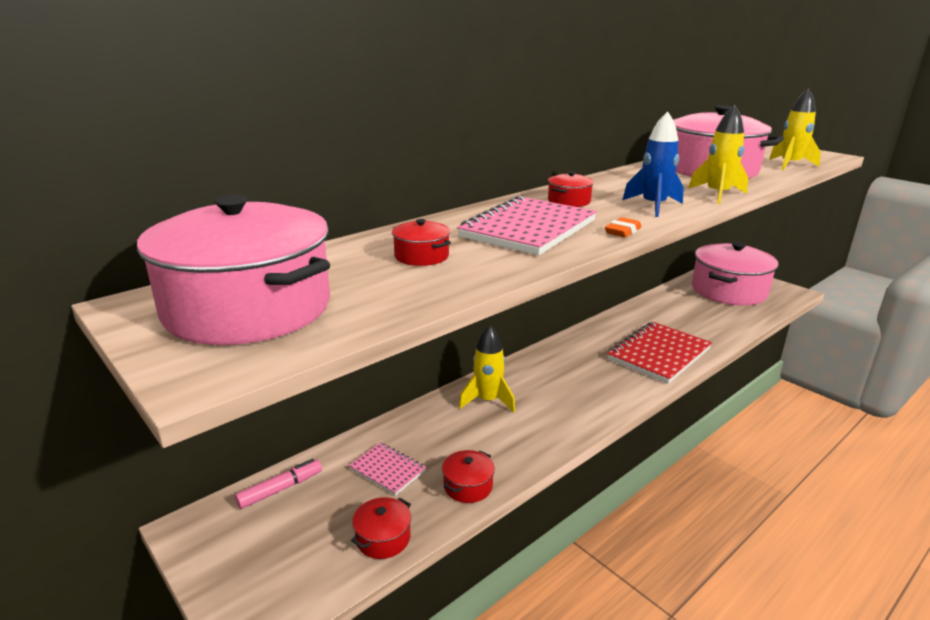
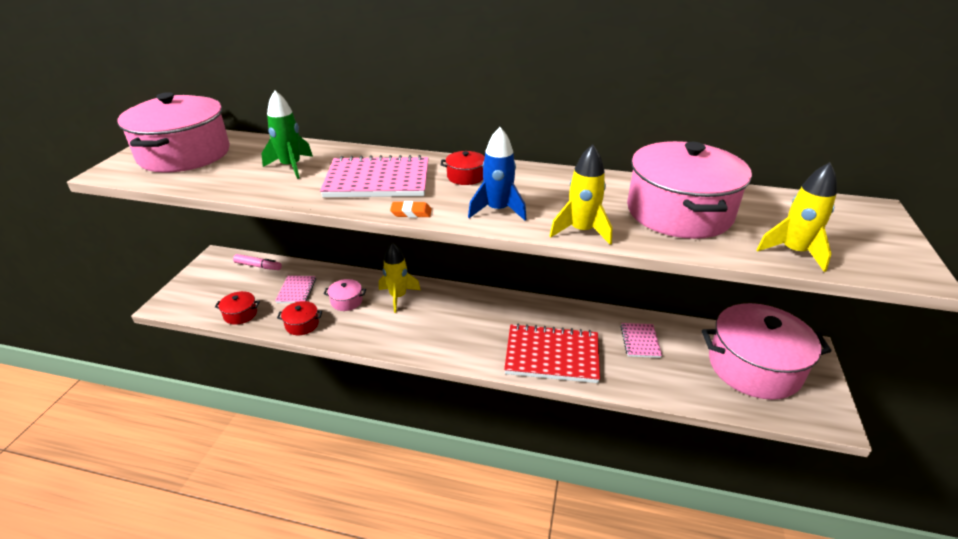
camera: 55 degrees right, 10 degrees up
(421, 256) = (291, 166): red pot -> green rocket
(457, 437) = (346, 301): none -> pink pot
(670, 314) = (640, 341): none -> pink notebook

